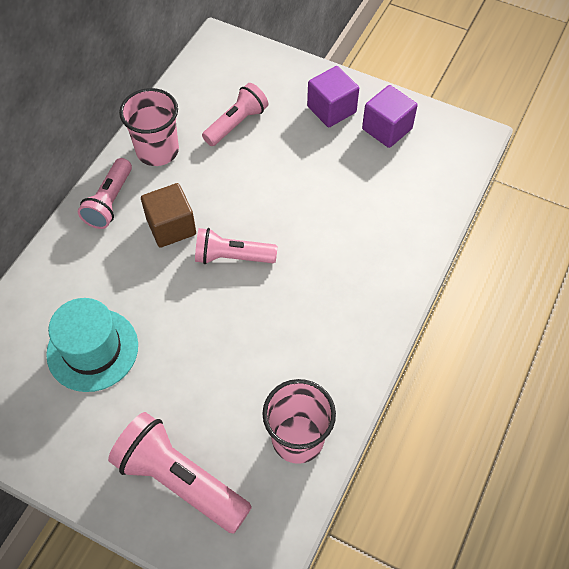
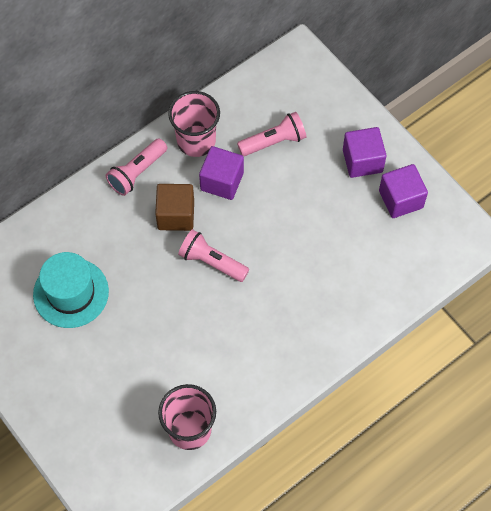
camera: 25 degrees right, 5 degrees up
(180, 479) = (90, 420): pink flashlight -> none
(203, 177) = (222, 181): none -> purple cube

